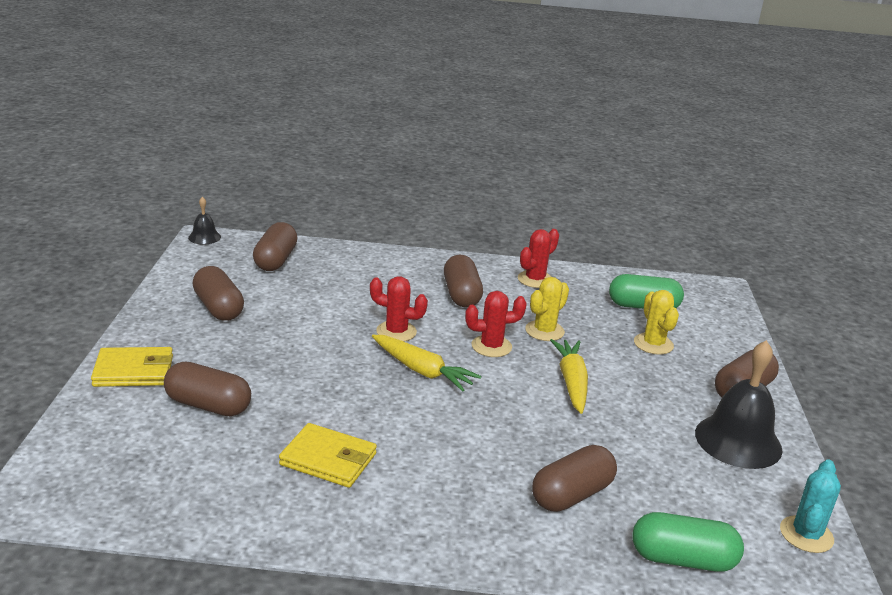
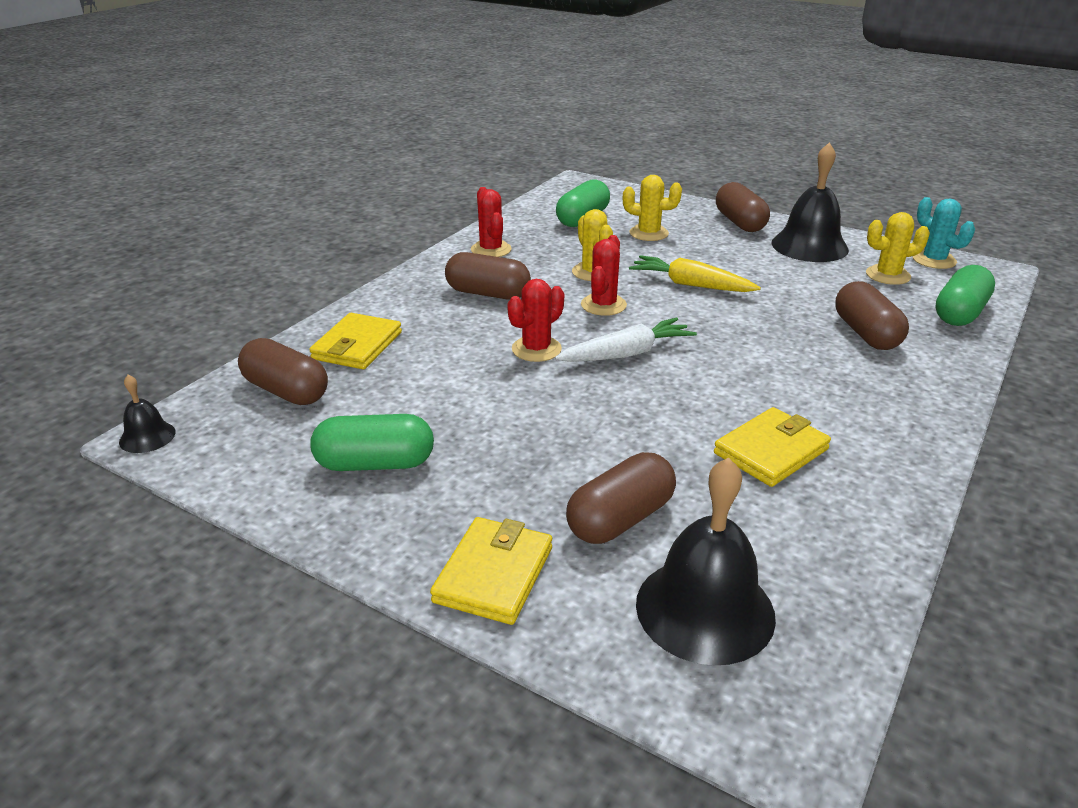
camera: 60 degrees left, 5 degrees up
(131, 453) = (705, 609): none -> black bell
(218, 308) = (375, 463): brown capsule -> green capsule
(345, 267) = (357, 346): none -> yellow wallet
(422, 371) = (626, 354): yellow carrot -> white carrot
(724, 501) = (888, 275): none -> yellow cactus

